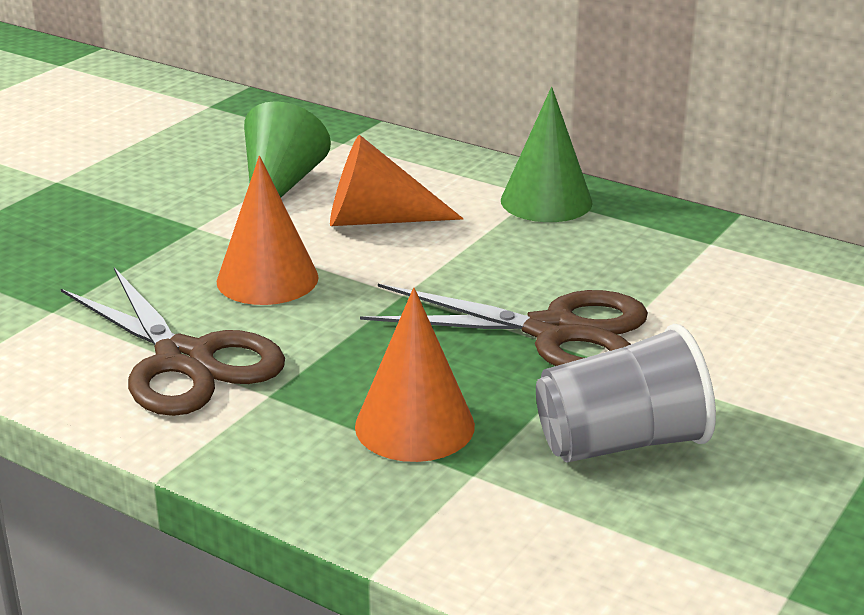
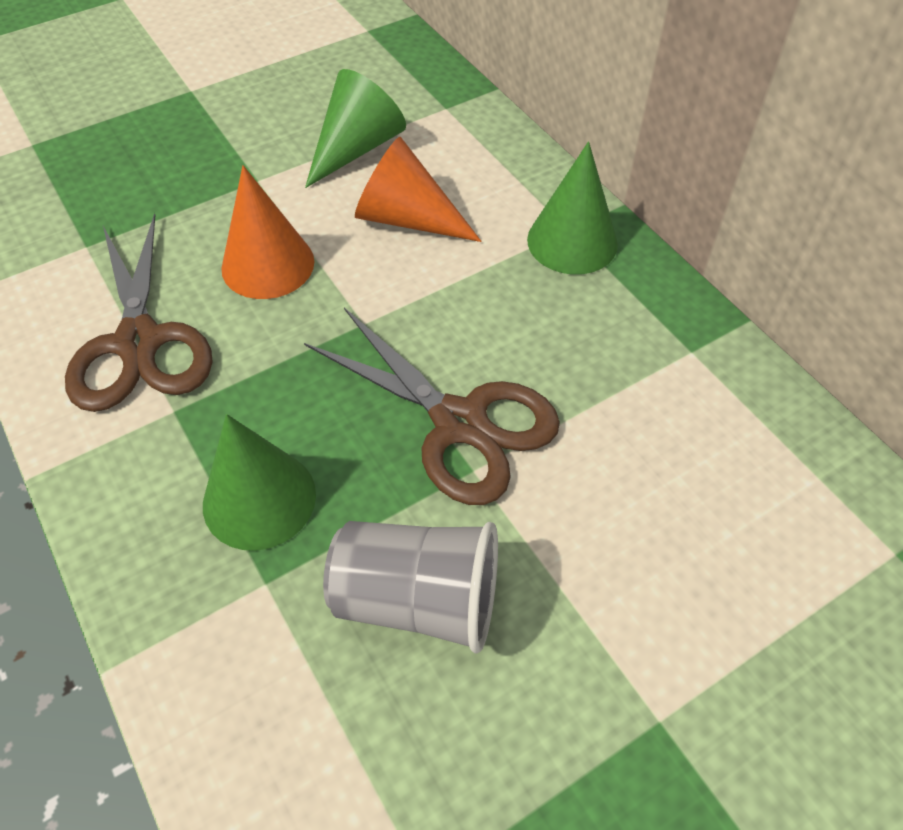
camera: 25 degrees right, 25 degrees up
(414, 425) = (259, 499): orange cone -> green cone

